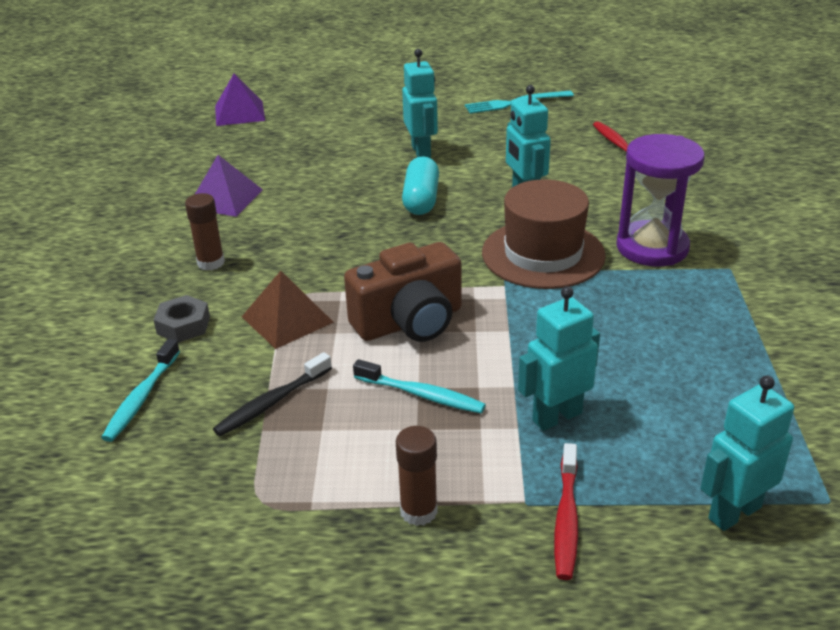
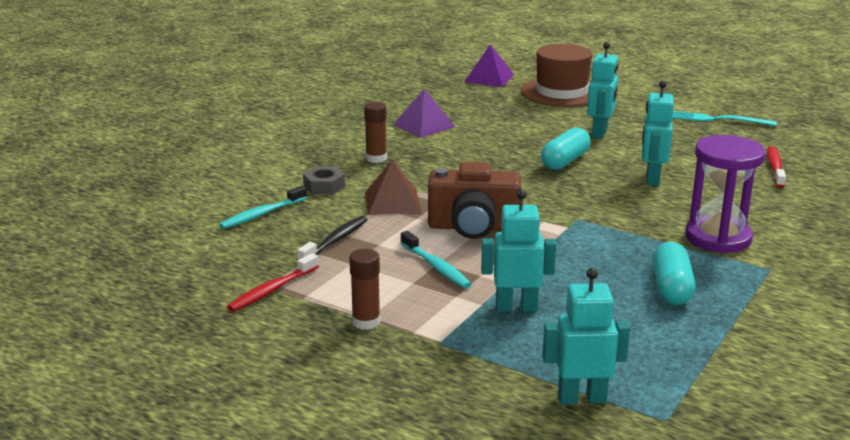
camera: 30 degrees right, 10 degrees down
(271, 402) = (335, 240): black toothbrush -> black toothbrush turned 135 degrees clockwise
(543, 254) = (621, 217): brown hat -> brown hat (561, 92)
(566, 519) = (457, 359): red toothbrush -> red toothbrush (272, 290)
(672, 327) = (671, 288): none -> turquoise capsule

